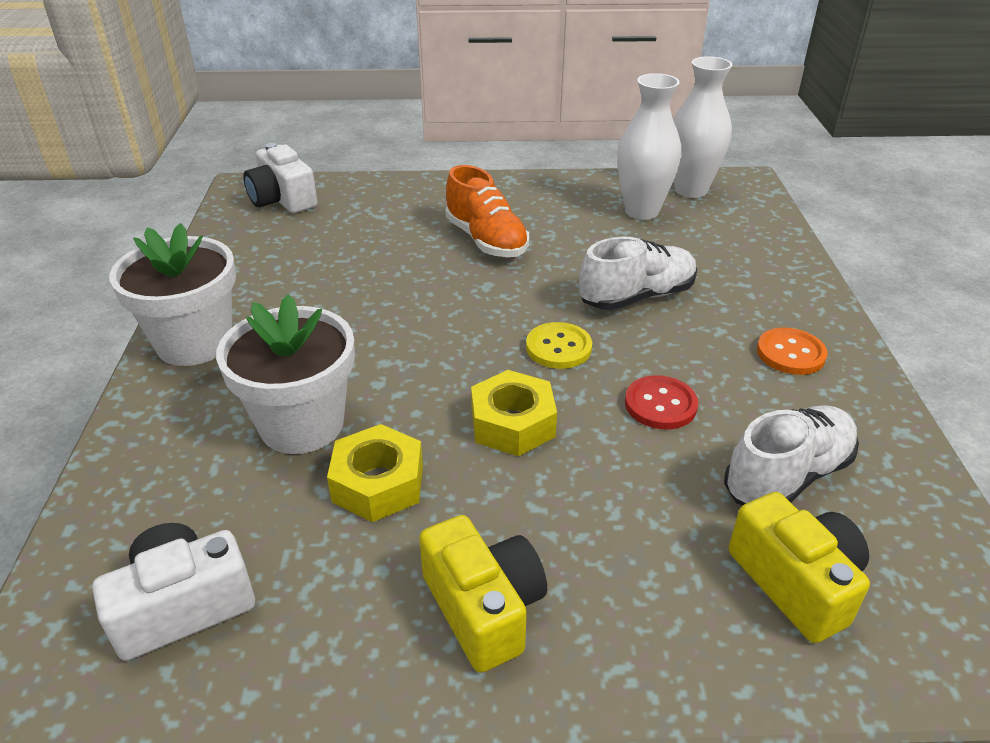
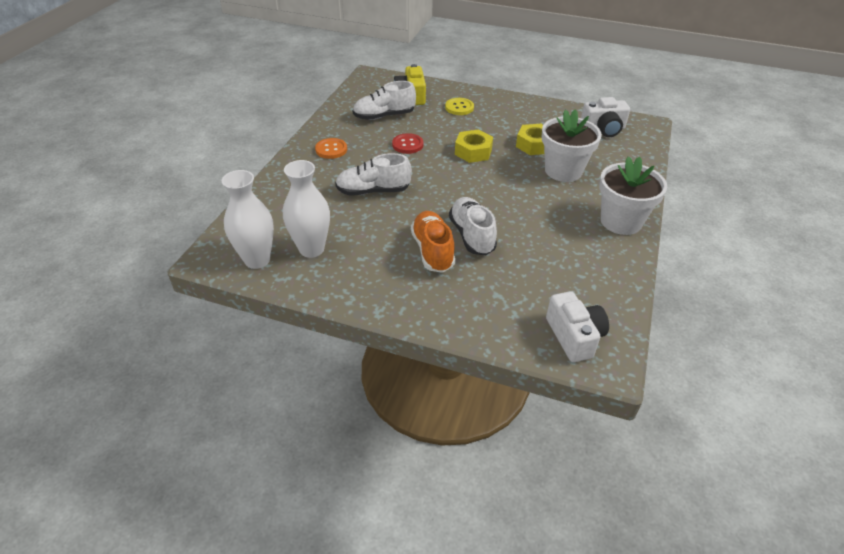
camera: 160 degrees left, 5 degrees up
(441, 269) = (472, 235): none -> white shoe
(483, 608) = (508, 110): yellow camera -> none
(558, 347) = (433, 176): yellow button -> yellow button (459, 107)

